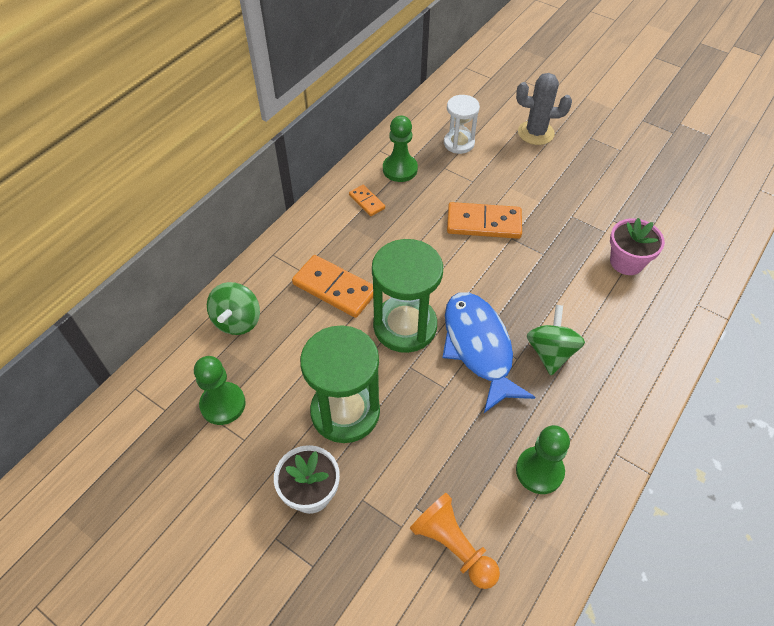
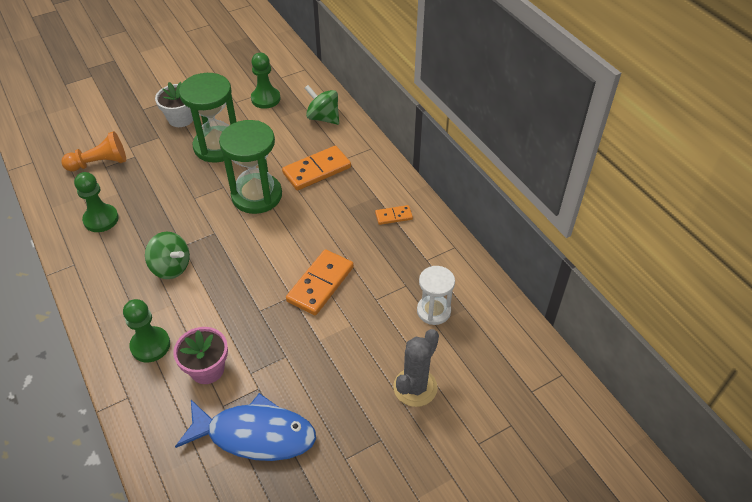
camera: 115 degrees right, 5 degrees down
(400, 169) = (421, 252): green pawn -> green pawn (150, 345)
(479, 347) = (208, 228): blue fish -> blue fish (255, 435)

